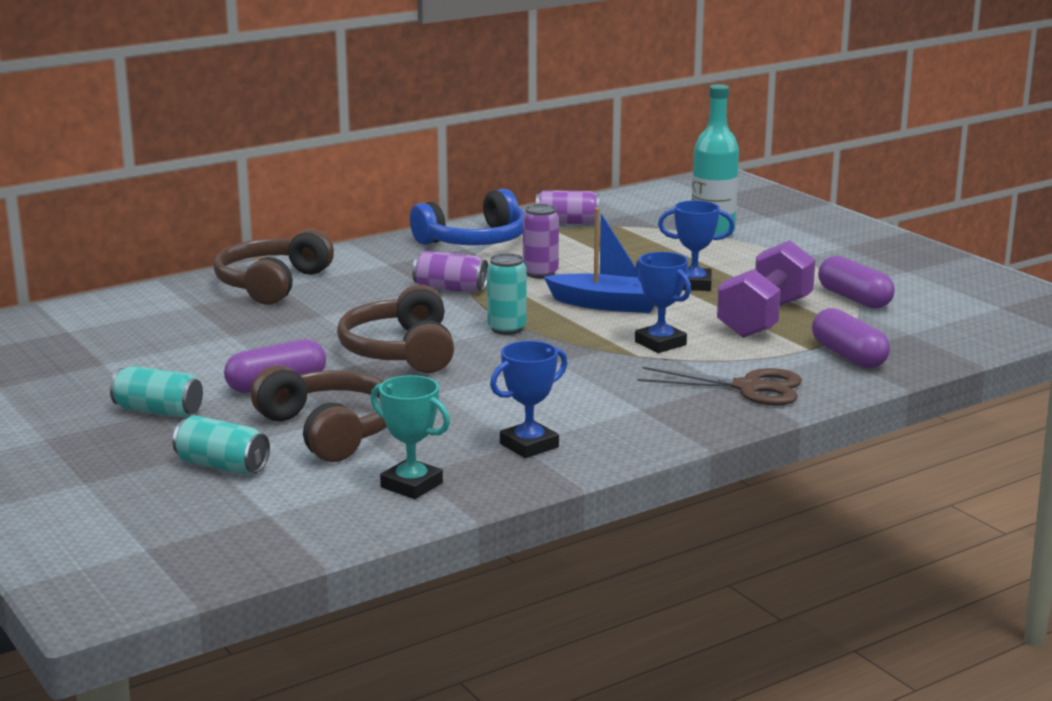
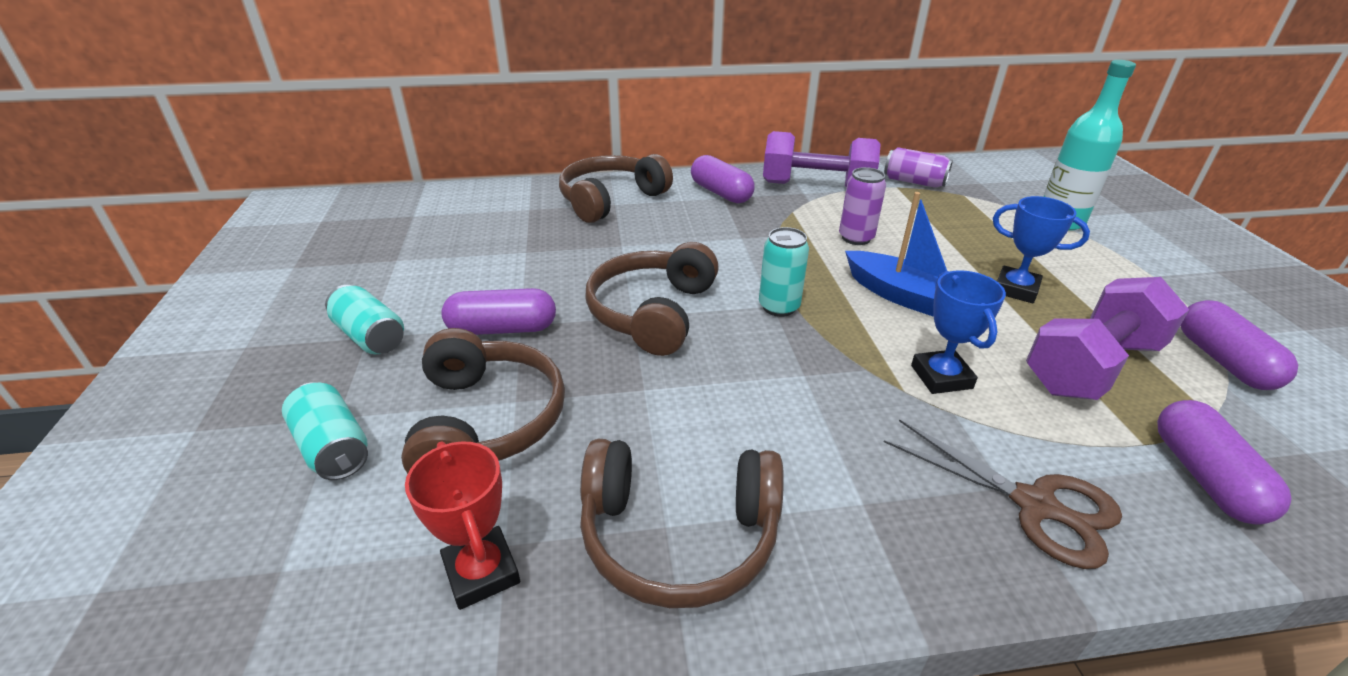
camera: 25 degrees right, 15 degrees up
(382, 261) = (721, 193): none -> purple capsule
(411, 485) = (481, 572): turquoise trophy -> red trophy
(450, 289) = (758, 239): purple can -> none
(474, 241) = (816, 186): blue headphones -> purple dumbbell
(529, 445) = (679, 535): blue trophy -> brown headphones

